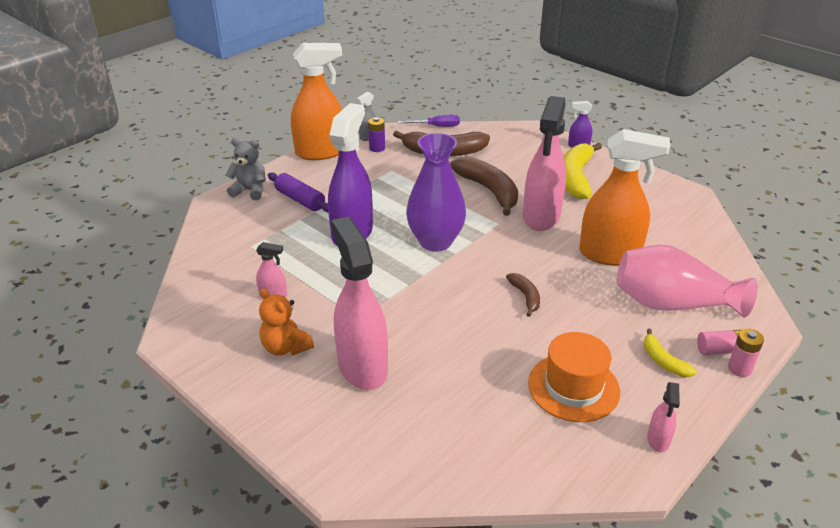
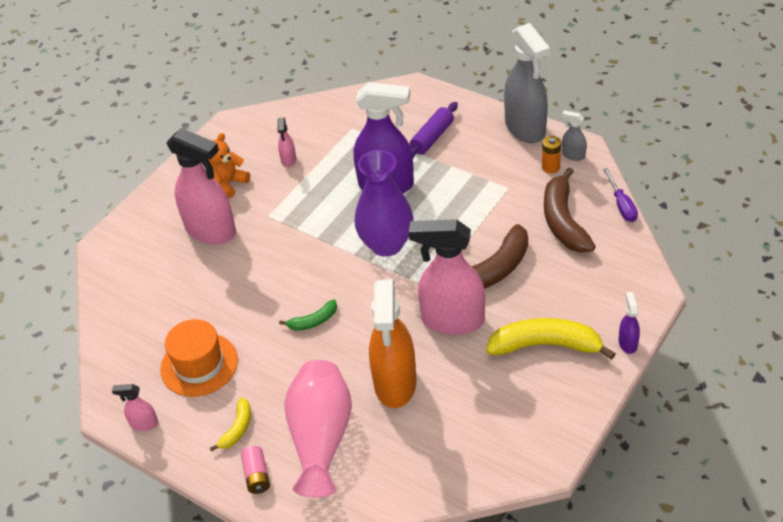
camera: 85 degrees right, 10 degrees up
(250, 191) = (438, 102): grey teddy bear -> none
(321, 152) = (525, 128): orange spray bottle -> grey spray bottle
(362, 367) = (211, 231): pink spray bottle -> pink spray bottle turned 60 degrees clockwise
(377, 148) = (550, 167): purple battery -> orange battery
(525, 297) = (313, 321): brown banana -> green banana
(663, 361) = (237, 428): yellow banana -> yellow banana turned 150 degrees clockwise
(739, 368) = (233, 489): pink battery -> none

